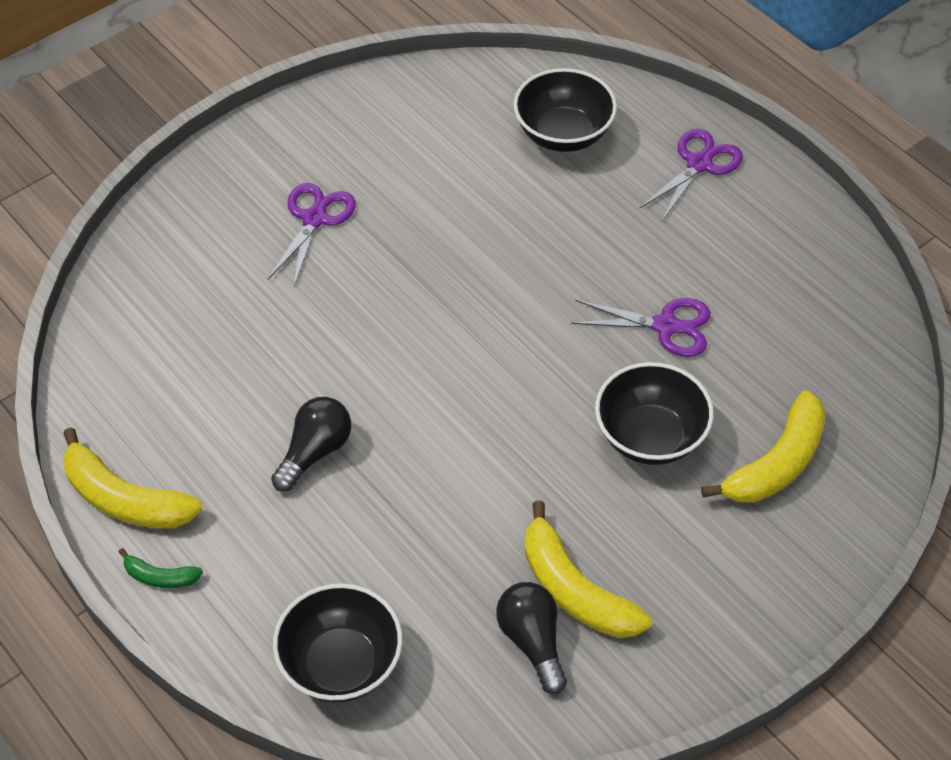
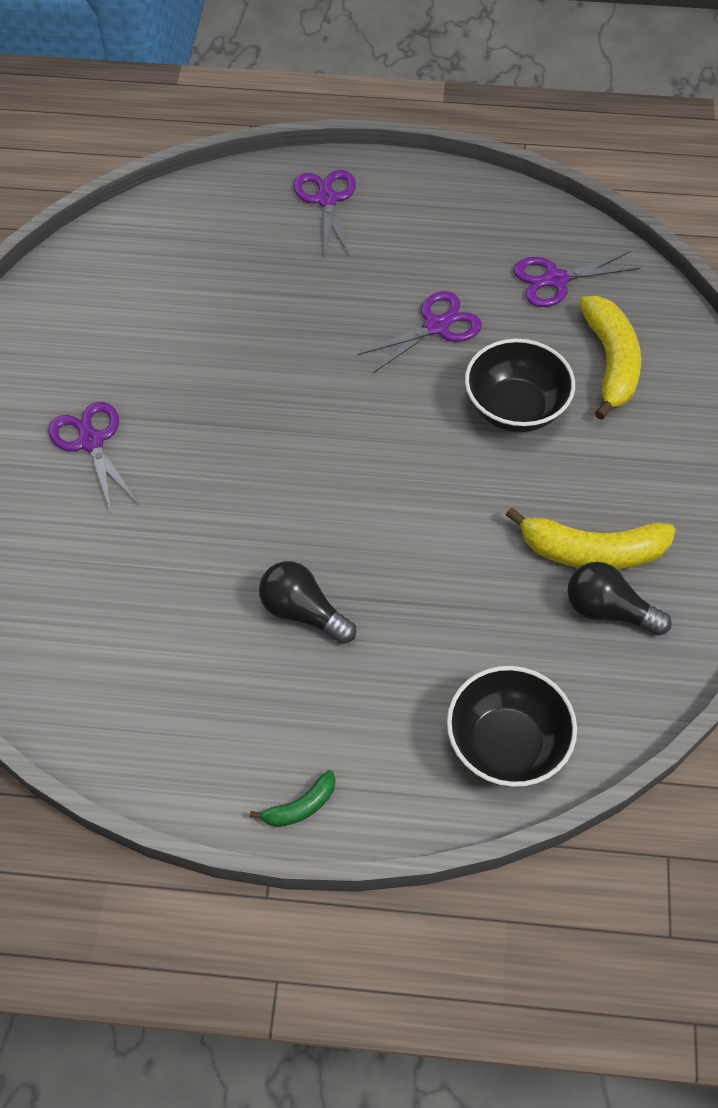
camera: 45 degrees left, 5 degrees up
(124, 499) = (200, 774): yellow banana -> none
(314, 452) = (303, 612): black light bulb -> black light bulb turned 45 degrees counterclockwise
(563, 134) = (207, 244): black bowl -> none
(813, 364) = (556, 280): none -> purple scissors

